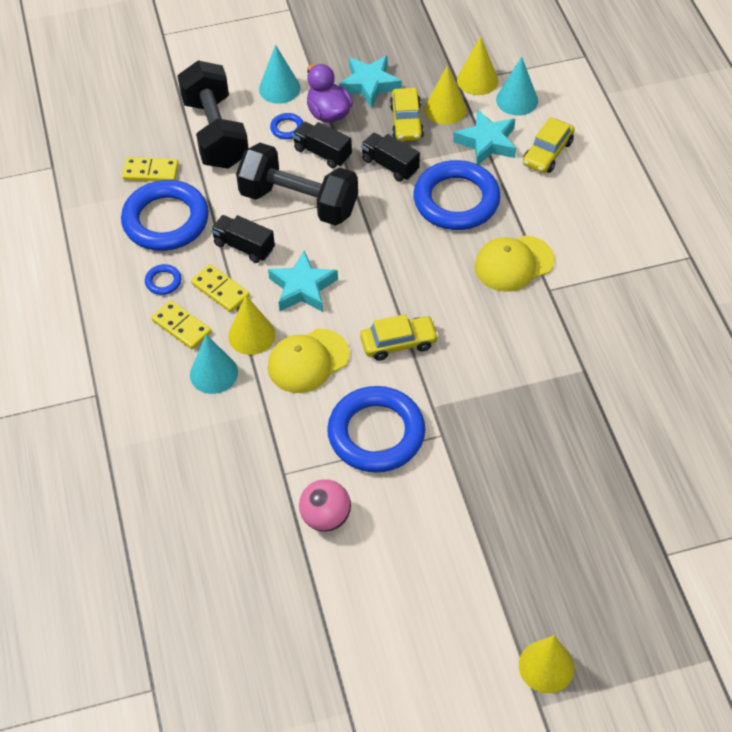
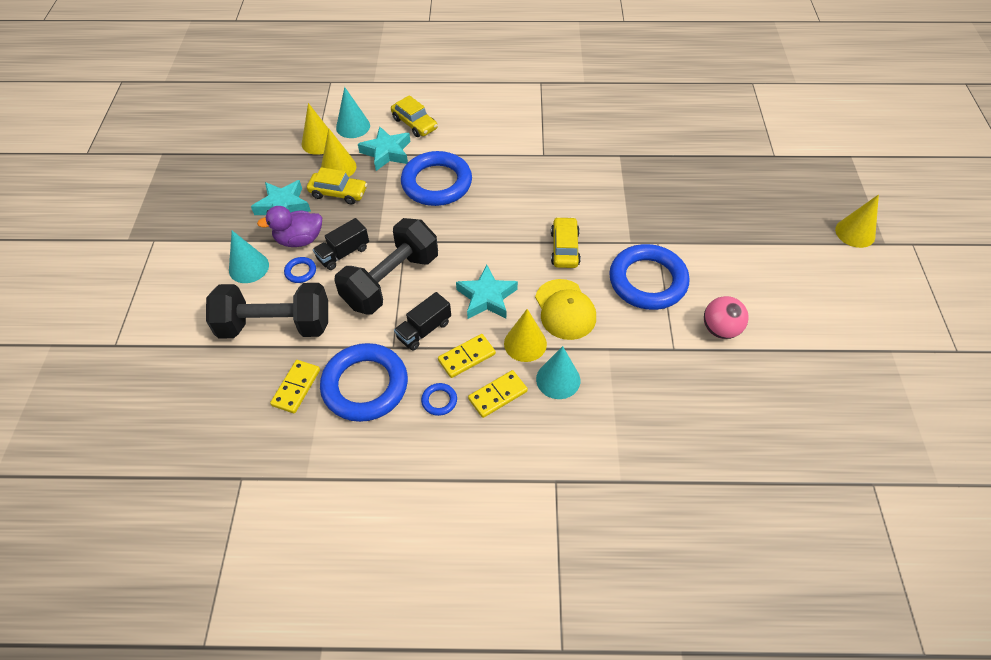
camera: 75 degrees left, 0 degrees up
(390, 165) = (380, 213): black truck -> none
(513, 264) = (512, 167): yellow cap -> none

